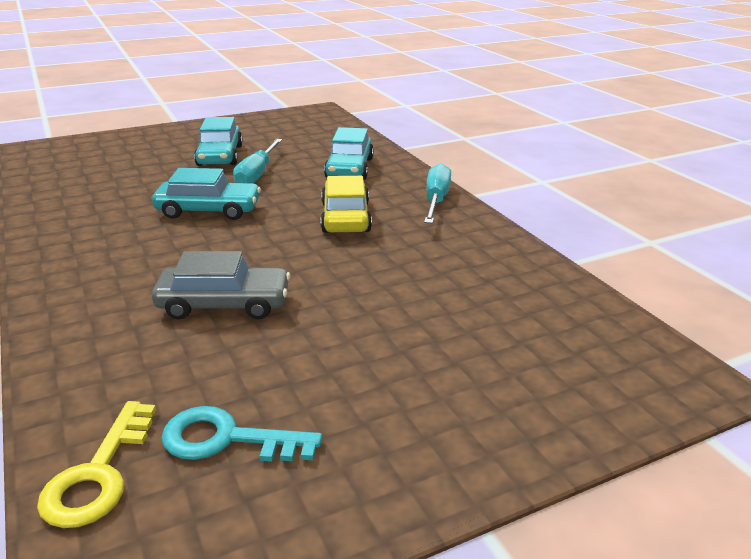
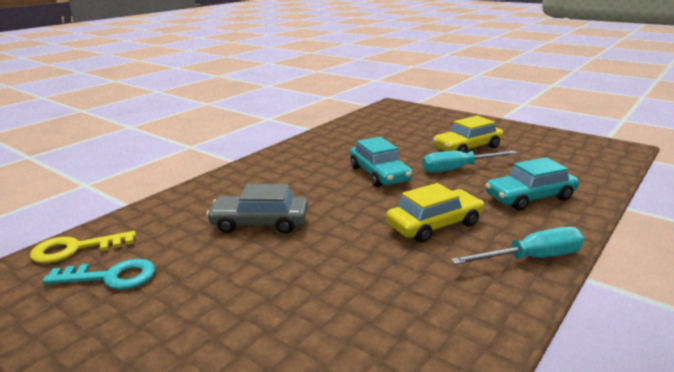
camera: 65 degrees right, 5 degrees down
(220, 156) = (467, 148): turquoise car -> yellow car
(224, 304) = (260, 223): grey car -> grey car turned 120 degrees clockwise
(227, 439) = (111, 277): turquoise key -> turquoise key turned 105 degrees clockwise

